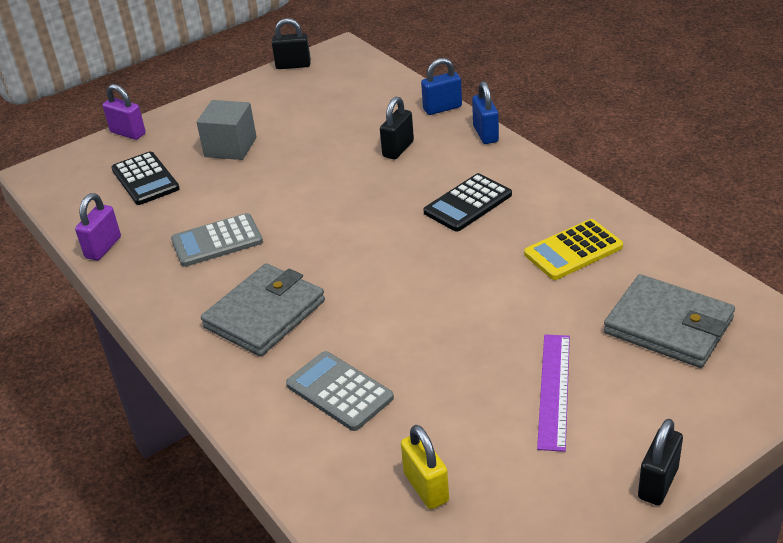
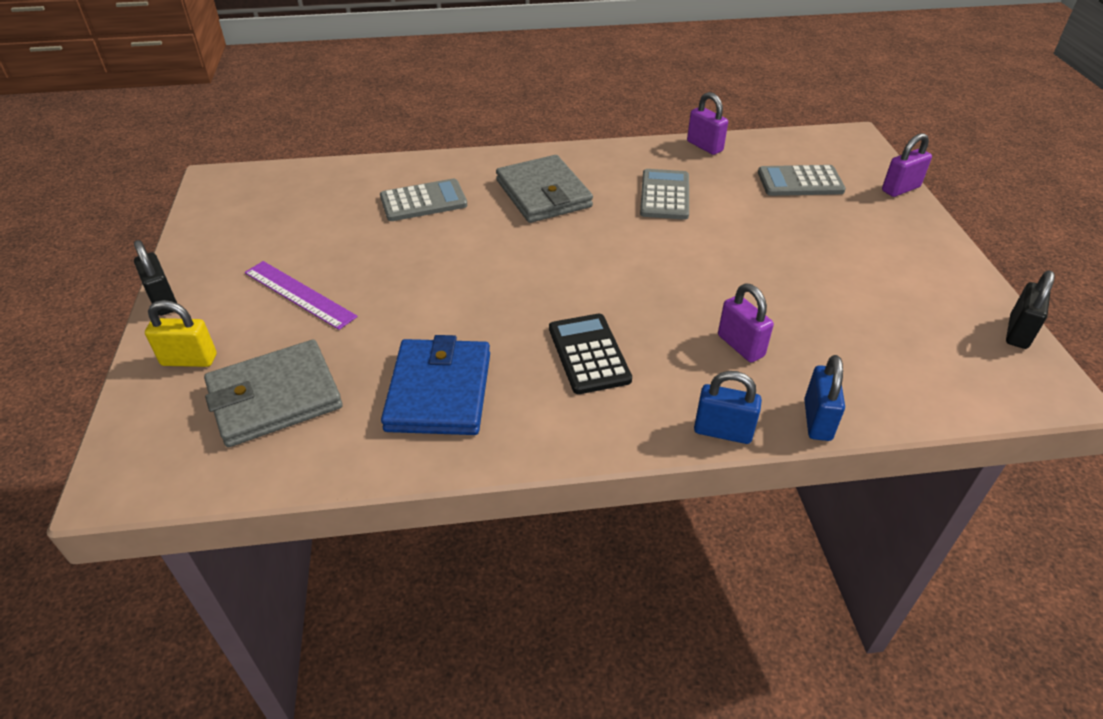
camera: 115 degrees right, 5 degrees up
(145, 179) = (800, 182): black calculator -> grey calculator
(230, 147) = (828, 238): grey cube -> none
(398, 149) = (740, 346): black padlock -> purple padlock
(426, 487) = (300, 207): yellow padlock -> yellow padlock (189, 360)
(573, 250) = (439, 391): yellow calculator -> blue wallet

